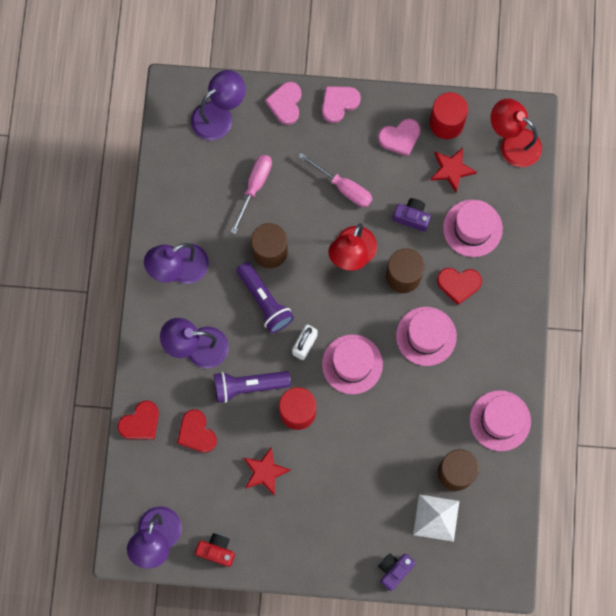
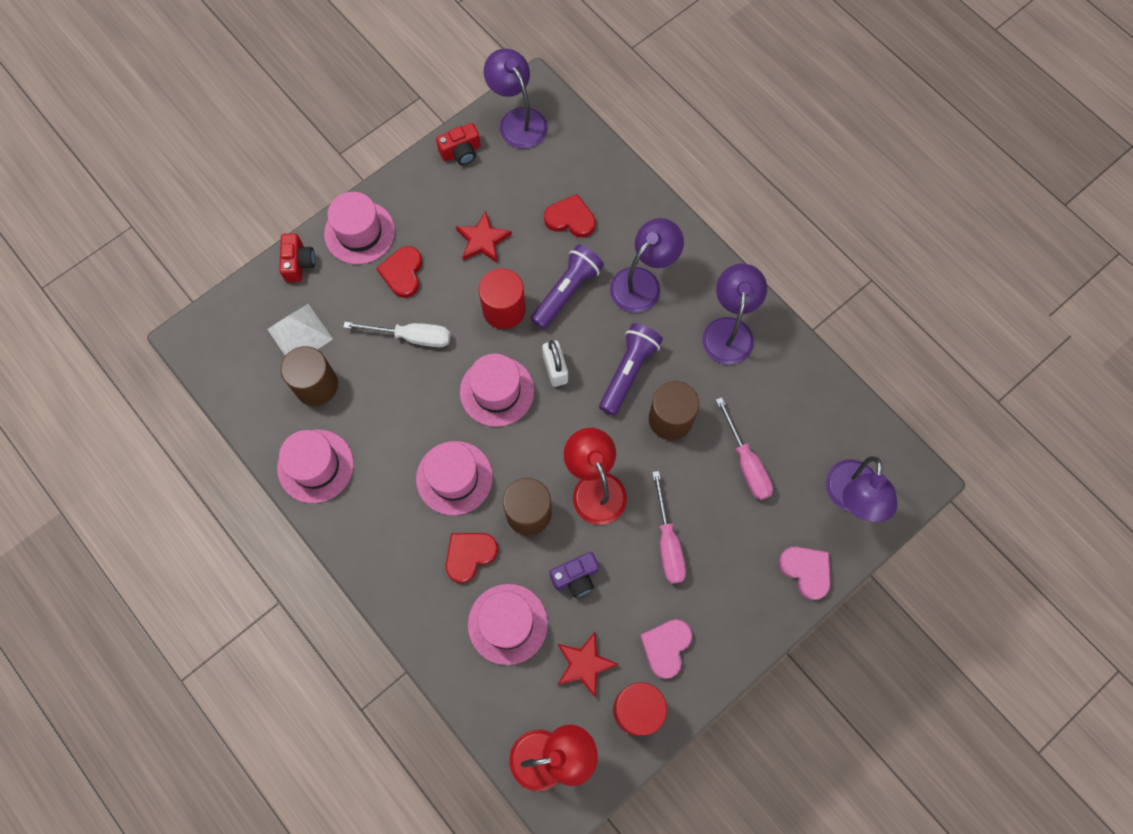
camera: 135 degrees right, 5 degrees down
(140, 422) = (623, 186): red heart -> red heart (402, 273)
(264, 301) = (628, 372): purple flashlight -> purple flashlight turned 105 degrees clockwise
(336, 555) = (359, 232): none -> pink hat
(339, 103) = (759, 623): pink heart -> none
(343, 187) = (667, 542): pink screwdriver -> pink screwdriver turned 90 degrees counterclockwise
(370, 448) = (412, 337): none -> white screwdriver
(394, 570) = (299, 263): purple camera -> red camera

